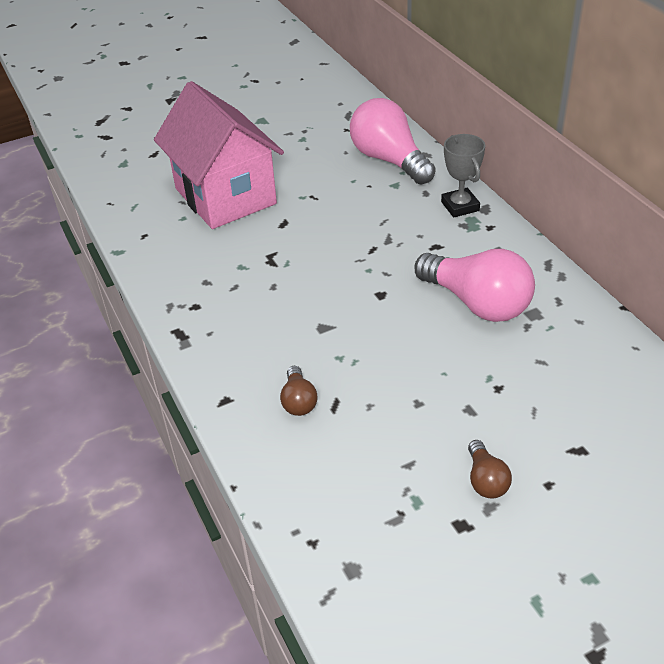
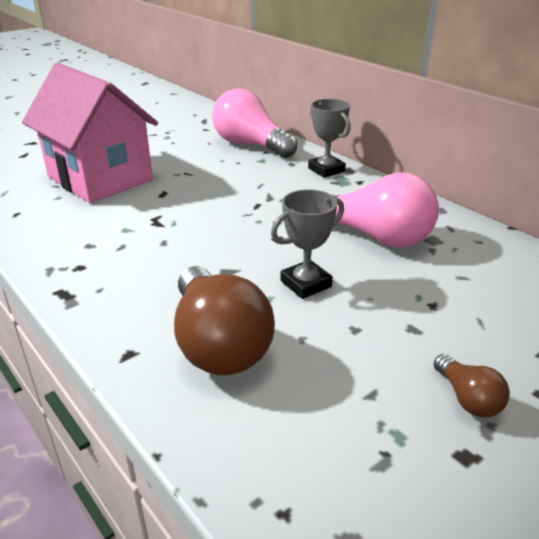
camera: 15 degrees left, 10 degrees down
(298, 401) = (218, 344): brown light bulb -> brown light bulb, size x2.13
(390, 350) = (306, 284): none -> grey trophy

